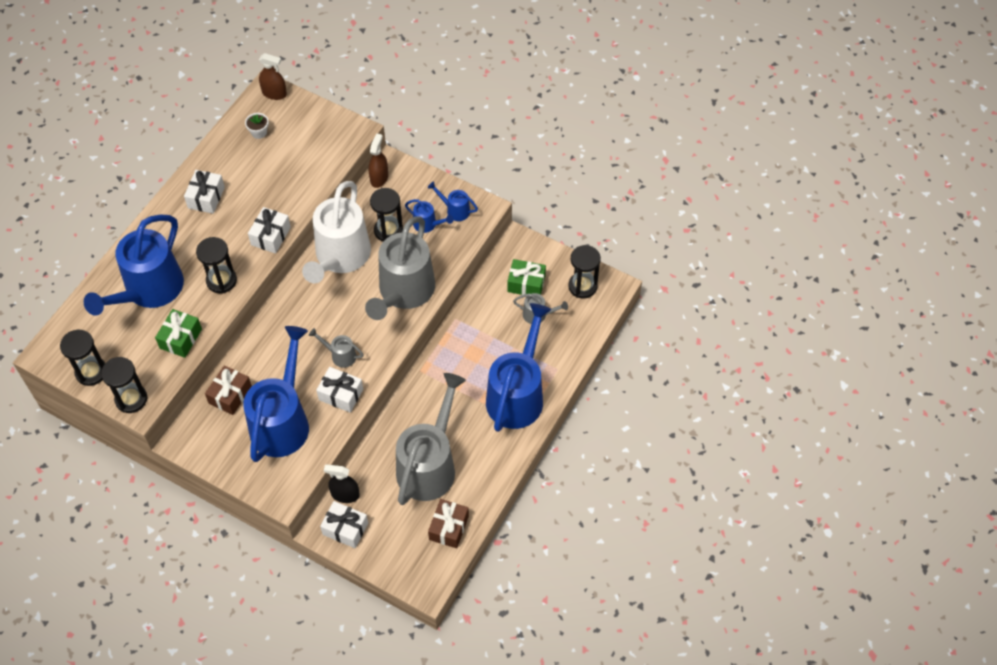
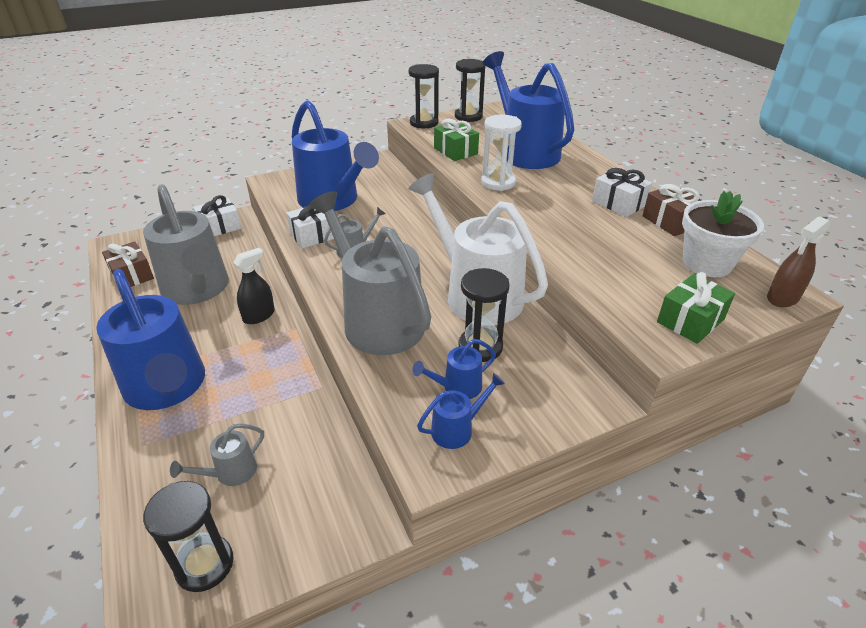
camera: 125 degrees right, 20 degrees down
(221, 280) = (498, 182): black hourglass -> white hourglass
(230, 395) = (390, 187): brown gift -> brown gift (670, 221)
(259, 132) = (706, 263): white flower pot -> white flower pot, size x2.07
(271, 236) = (528, 222): white gift -> none
(345, 494) = (245, 237): black spray bottle -> black spray bottle (259, 316)
(379, 178) = (580, 377): brown spray bottle -> none
(526, 284) = (288, 490): green gift -> green gift (690, 320)

